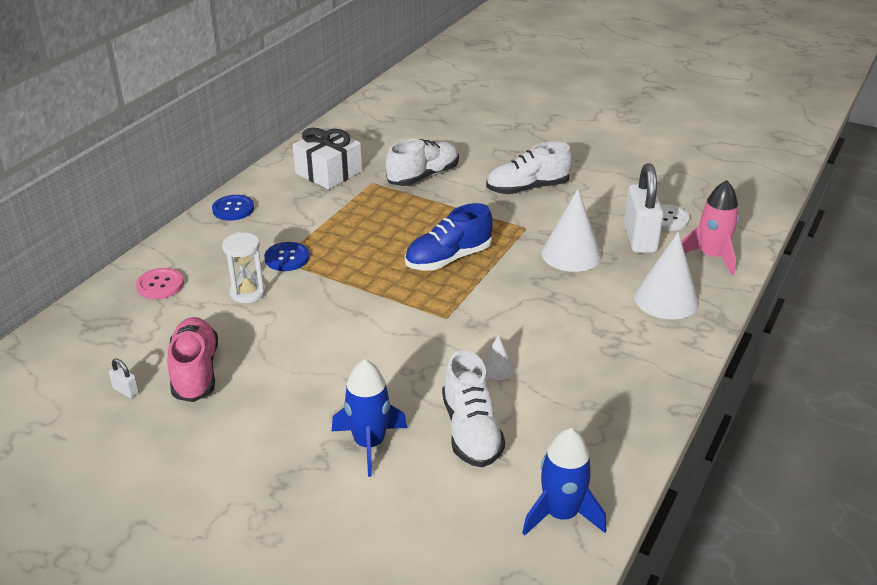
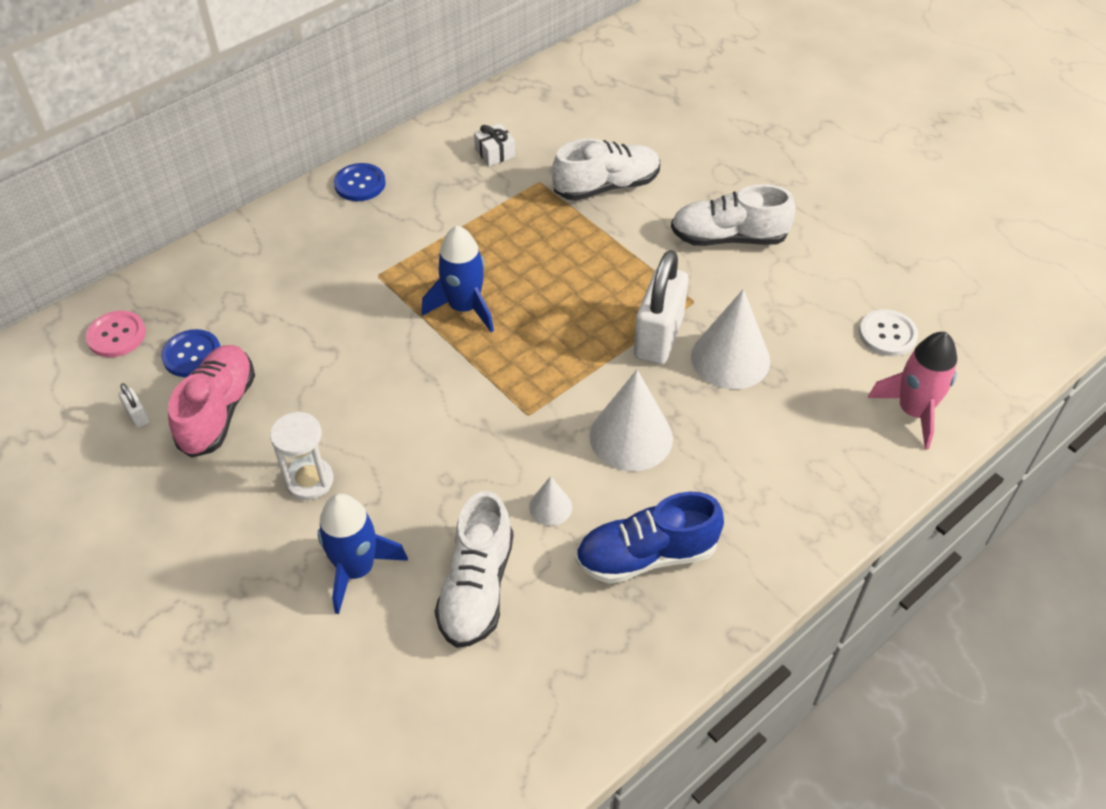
camera: 20 degrees right, 15 degrees up
(160, 285) = (233, 277): pink button -> pink button (116, 335)
(248, 293) = (321, 314): white hourglass -> white hourglass (309, 480)
(287, 258) = (387, 274): blue button -> blue button (192, 355)
(328, 172) = (495, 153): white gift -> white gift, size x0.50
(448, 259) = (574, 325): blue shoe -> blue shoe (646, 555)
(561, 514) = (521, 736): blue rocket -> blue rocket (464, 307)
(640, 239) = (833, 357): white padlock -> white padlock (658, 337)
(666, 299) = (815, 463): white cone -> white cone (631, 437)

